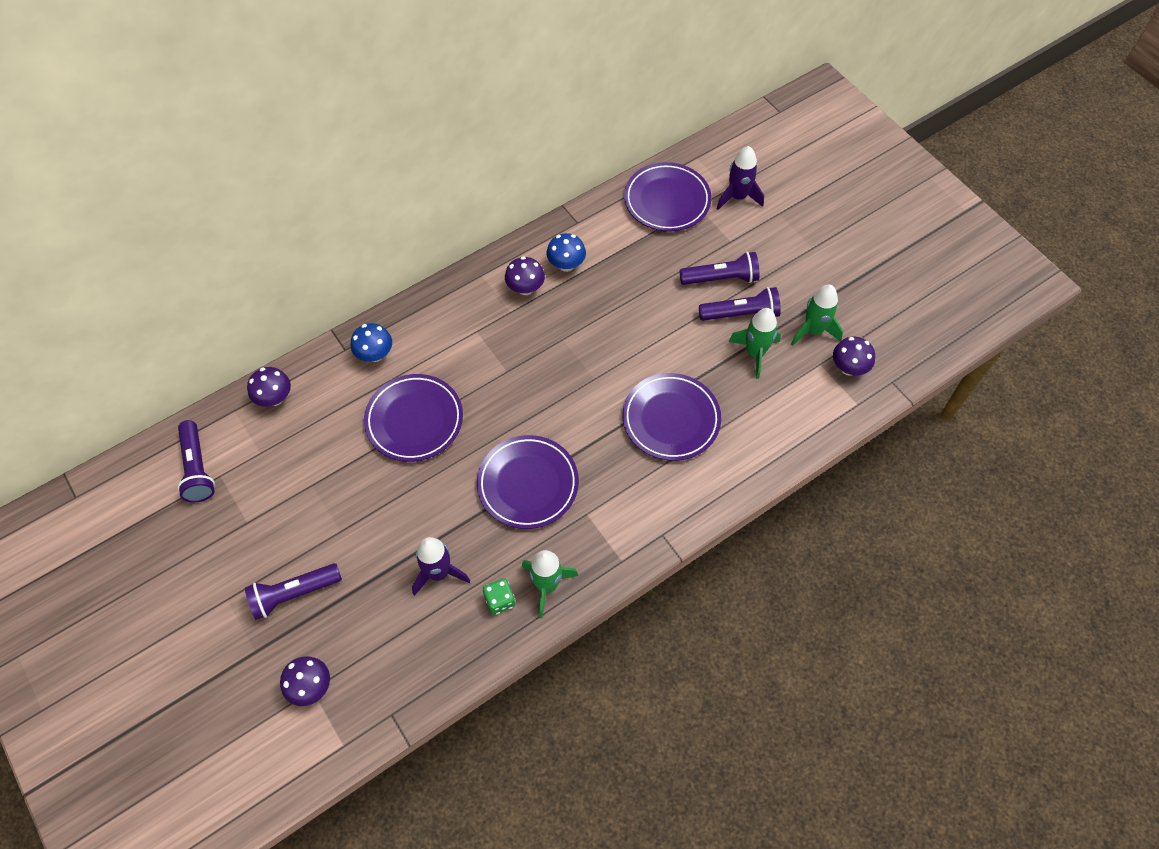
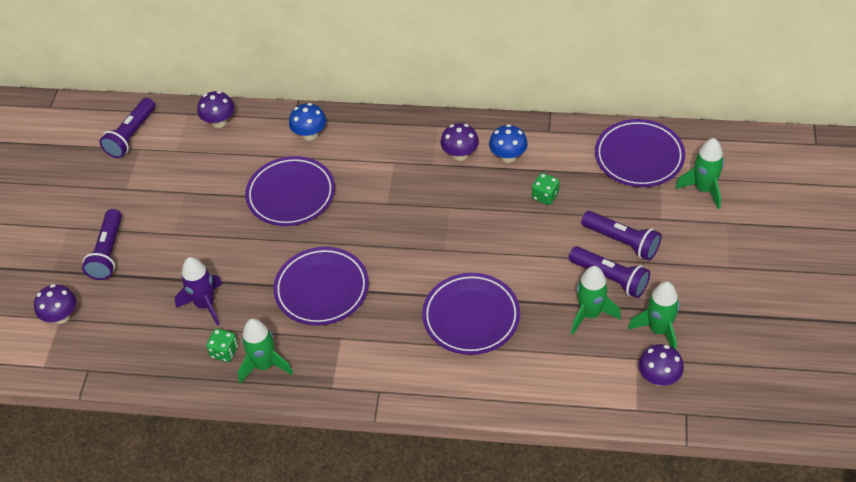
camera: 45 degrees right, 10 degrees down
(293, 594) = (108, 252): purple flashlight -> purple flashlight turned 105 degrees counterclockwise
(628, 279) = (545, 196): none -> green dice
(738, 197) = (703, 189): purple rocket -> green rocket

